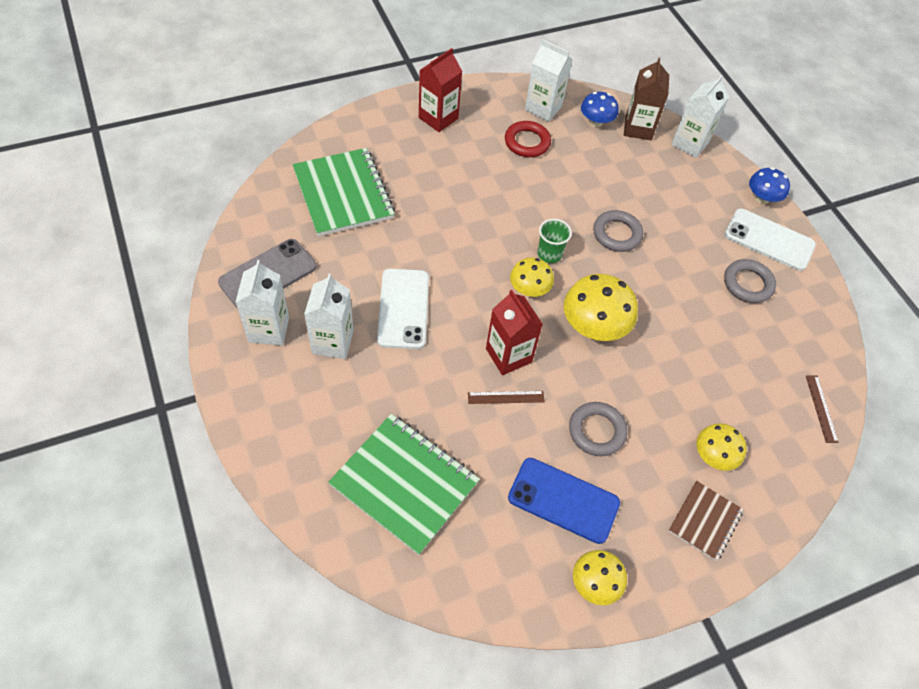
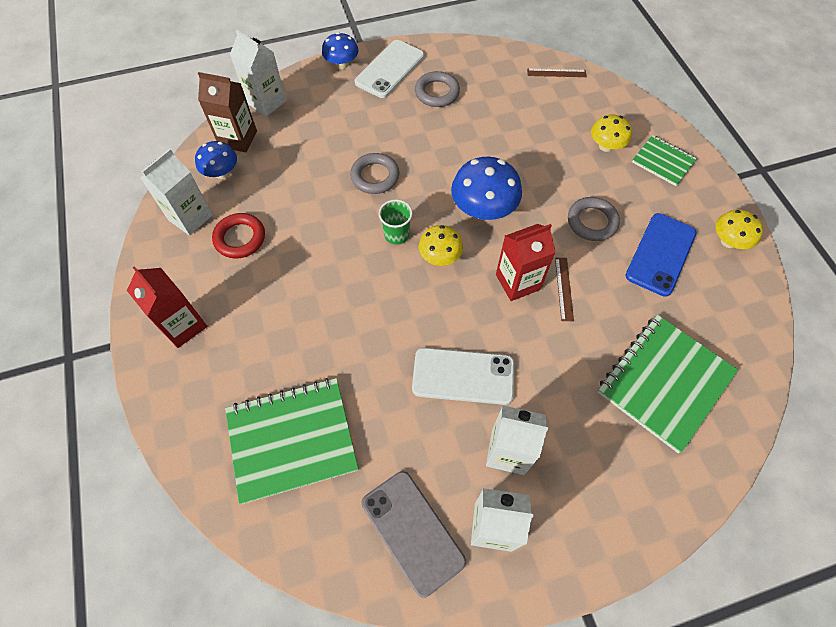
camera: 80 degrees left, 5 degrees up
(593, 326) = (483, 209): yellow mushroom -> blue mushroom
(705, 521) = (663, 161): brown notebook -> green notebook

